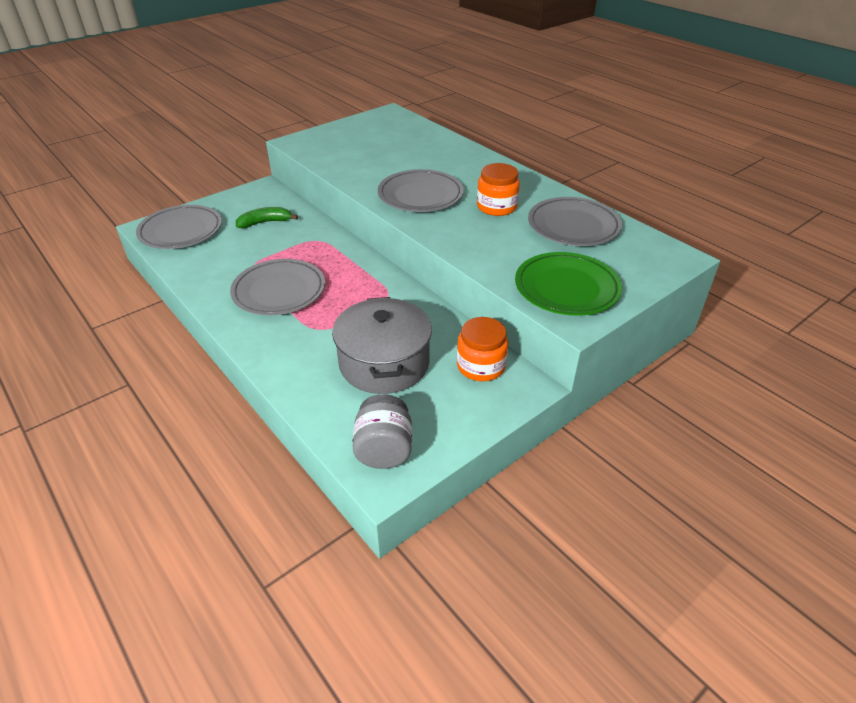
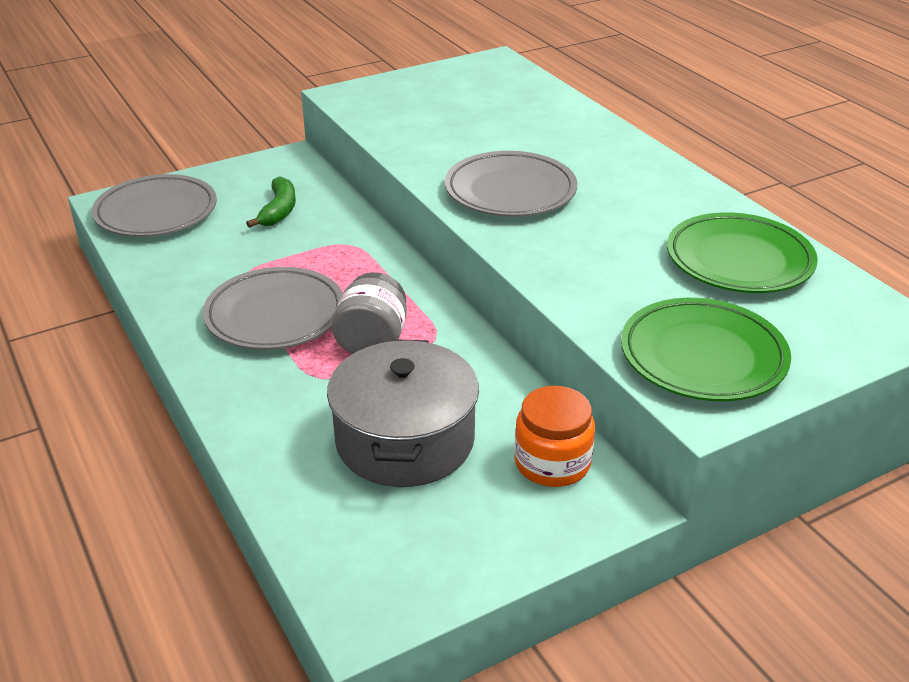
camera: 10 degrees right, 5 degrees down
(265, 222) = (279, 210): green banana -> green banana turned 105 degrees clockwise
(384, 449) = (373, 571): grey jar -> grey jar (372, 341)
(496, 207) = (624, 219): orange jar -> none
(573, 226) = (739, 260): grey plate -> green plate

